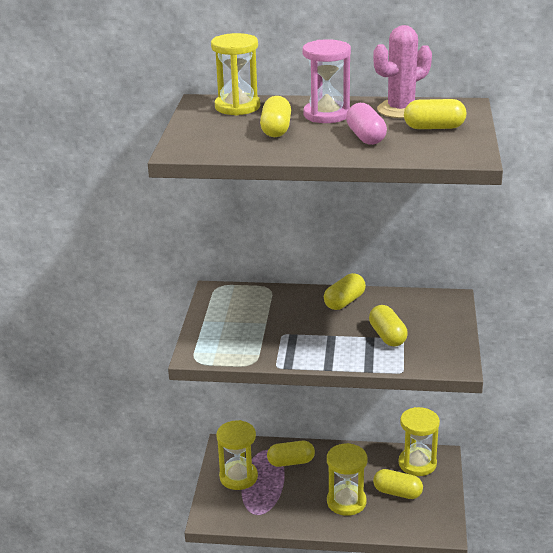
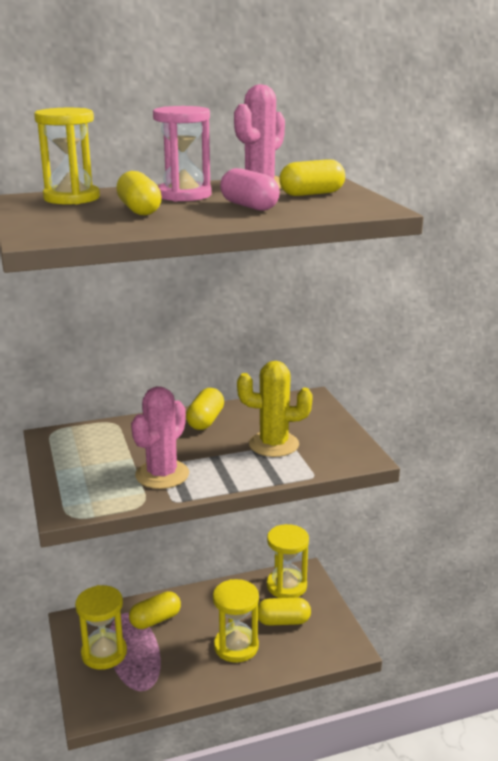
camera: 25 degrees left, 5 degrees down
(281, 342) = (162, 475): none -> pink cactus
(387, 336) = (274, 444): yellow capsule -> yellow cactus

